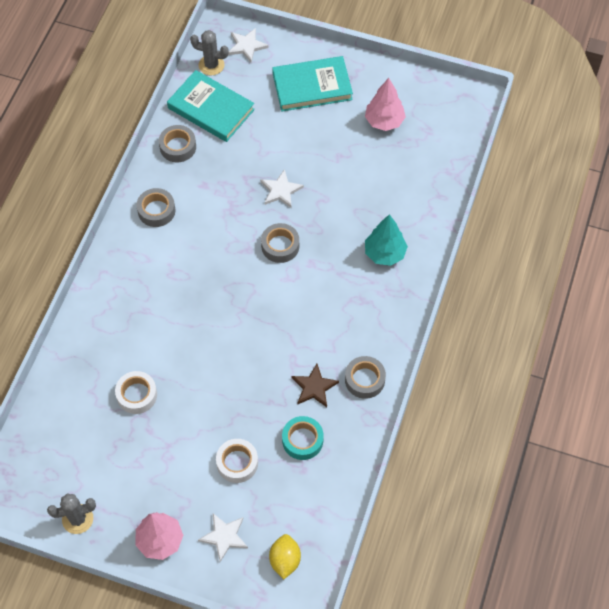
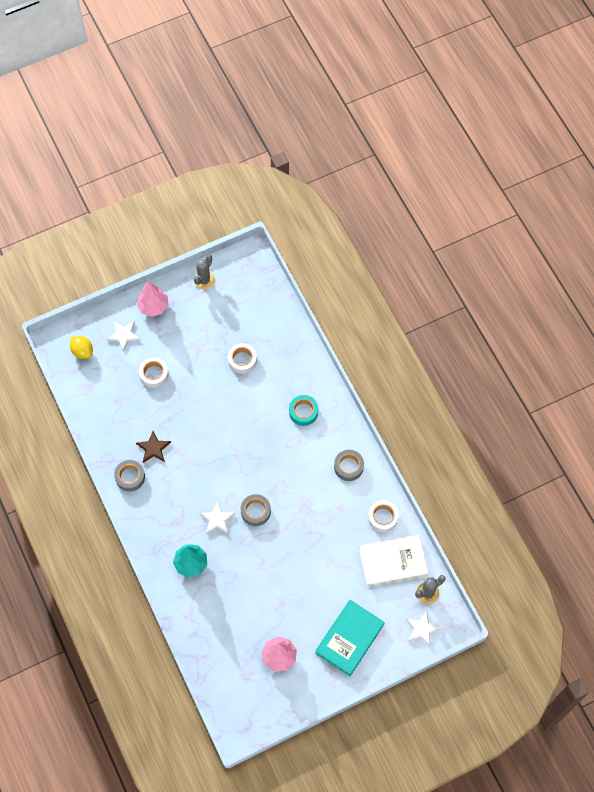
camera: 135 degrees right, 5 degrees up
(178, 147) = (383, 517): grey tape -> white tape
(211, 109) = (393, 562): turquoise book -> white book
(281, 190) = (292, 547): white star -> white star (217, 519)
(302, 440) = (131, 415): turquoise tape -> turquoise tape (303, 412)

